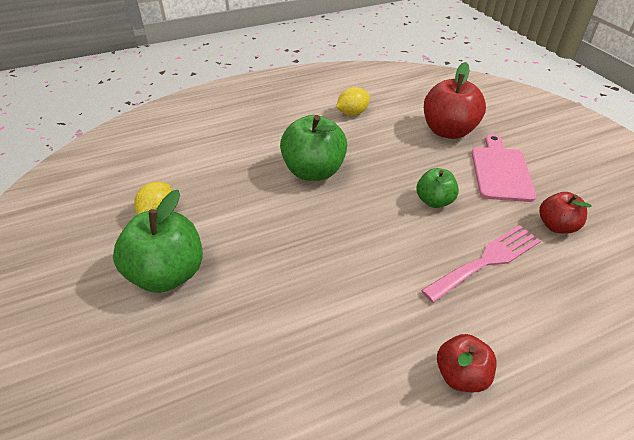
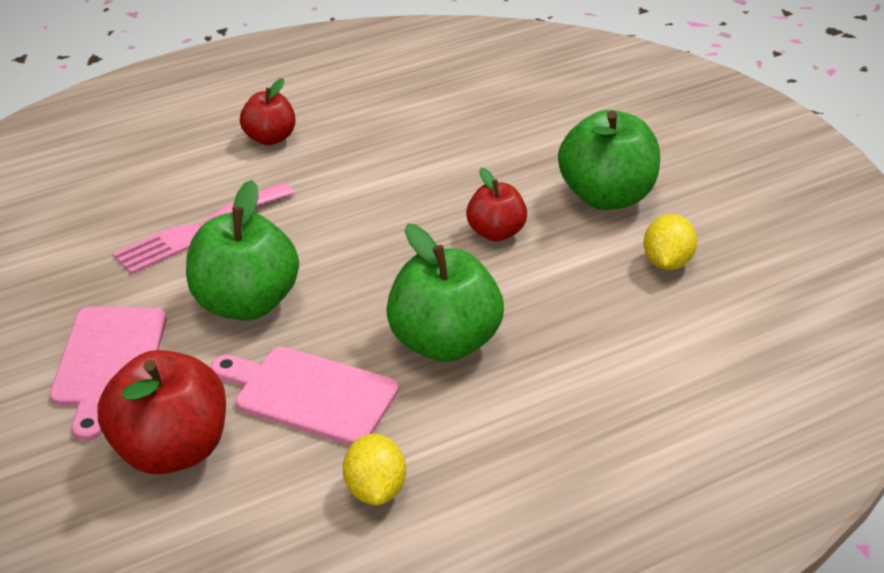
camera: 175 degrees right, 5 degrees down
(352, 113) = (375, 490): yellow lemon -> yellow lemon turned 60 degrees counterclockwise
(386, 150) = (310, 394): none -> pink cutting board
(434, 201) = (245, 303): green apple -> green apple, size x1.73
(556, 226) = (74, 278): red apple -> red apple (496, 232)

